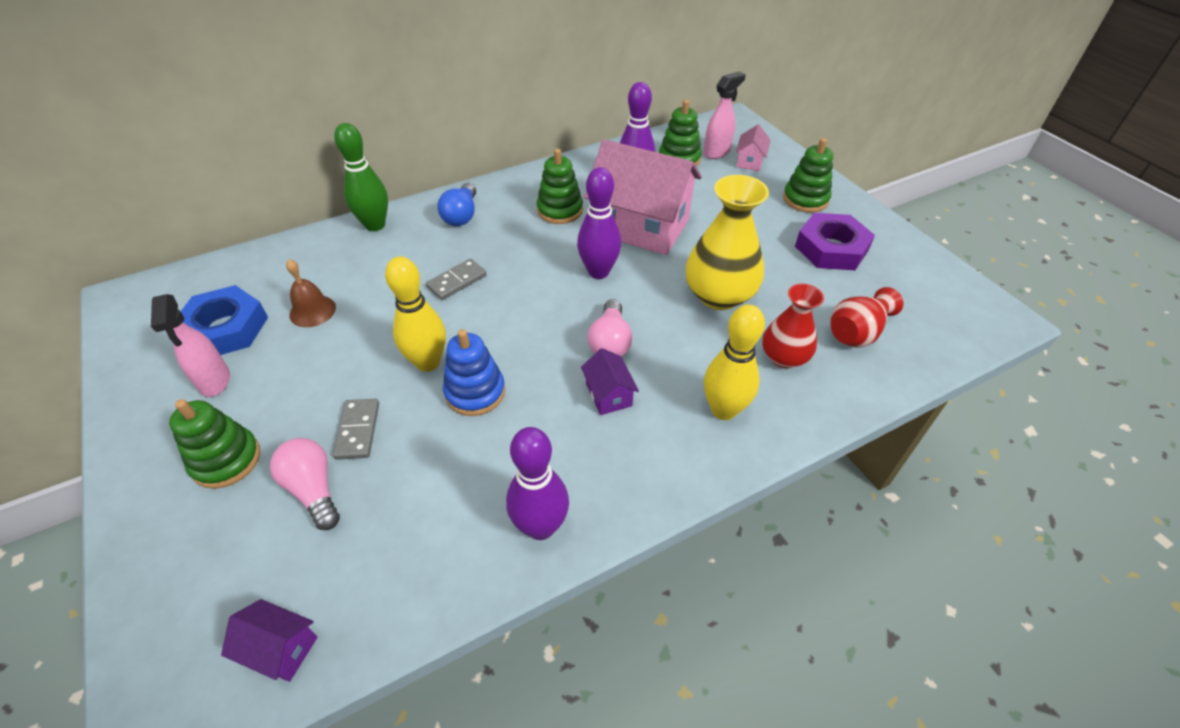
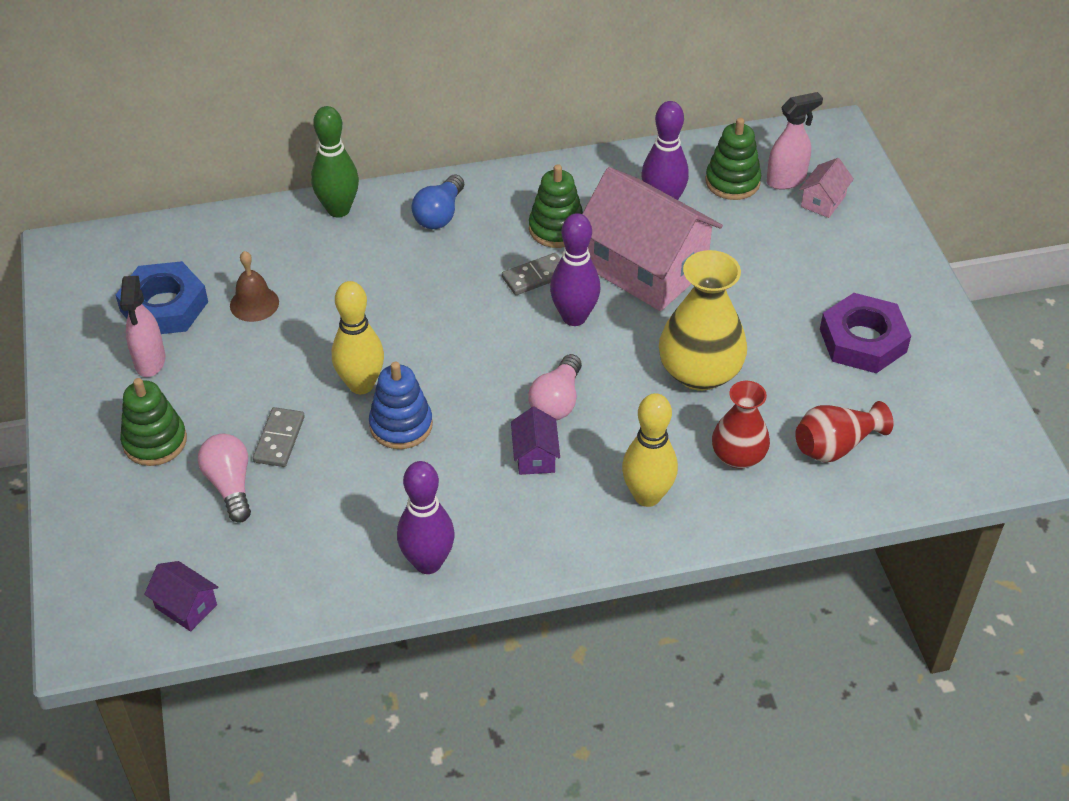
camera: 15 degrees right, 0 degrees up
(457, 281) = (413, 298): grey domino -> grey domino (535, 276)
(805, 199) = (866, 269): green stacking toy -> none

